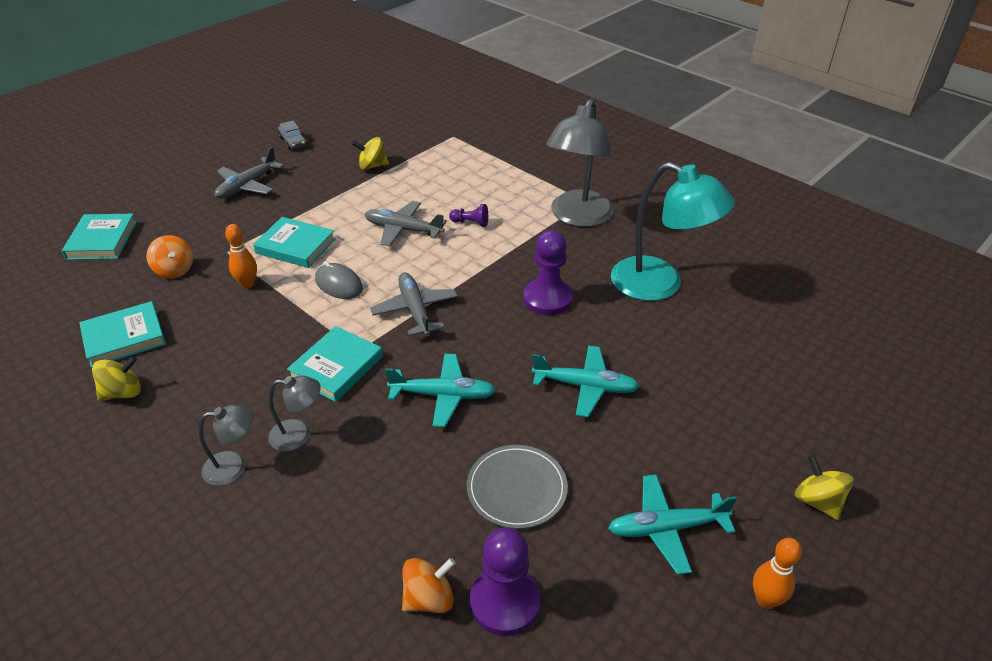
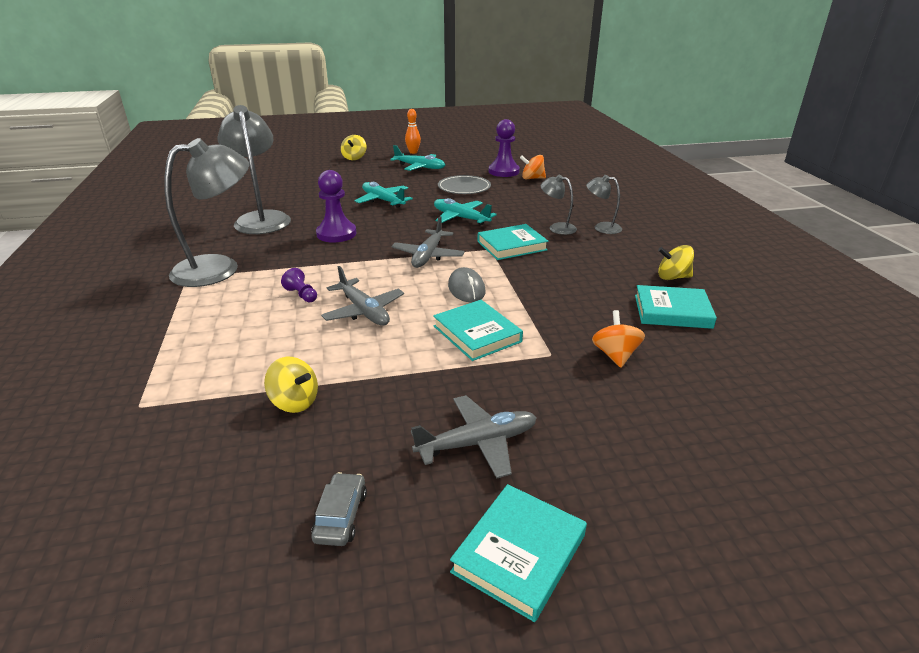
camera: 145 degrees left, 10 degrees down
(102, 240) = (708, 431): turquoise book -> turquoise book (519, 553)
(247, 284) = (545, 316): orange bowling pin -> none
(660, 285) = (261, 219): turquoise lamp -> grey lamp

